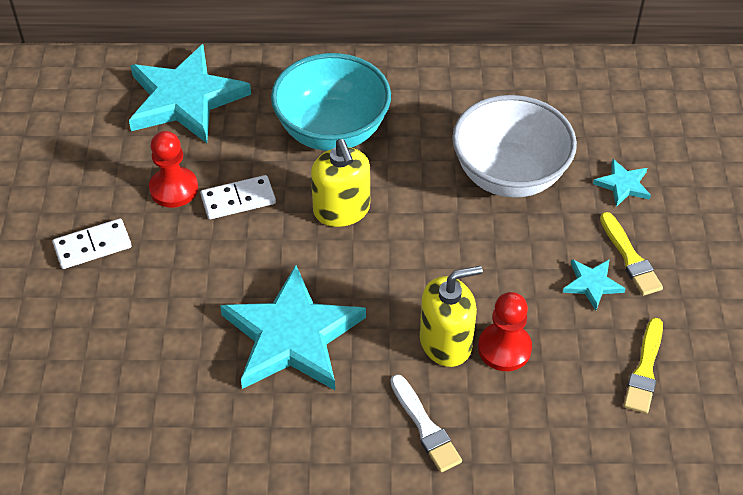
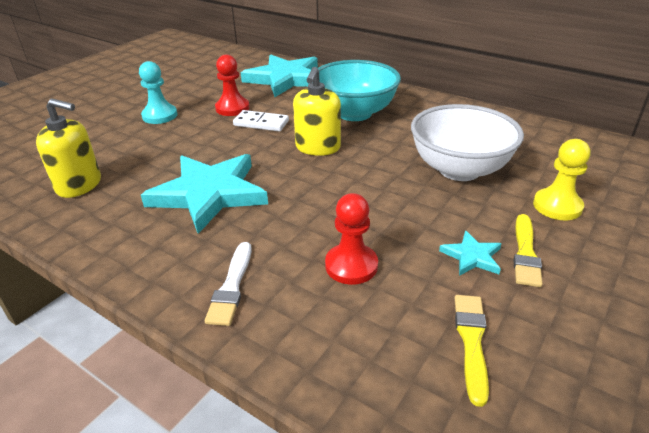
camera: 35 degrees right, 15 degrees down
(92, 246) = (160, 116): white domino -> turquoise pawn
(446, 342) = (308, 242): yellow soap dispenser -> yellow soap dispenser (79, 185)
(623, 185) = (557, 206): turquoise star -> yellow pawn
(644, 370) = (471, 341): yellow brush -> yellow brush turned 135 degrees clockwise

